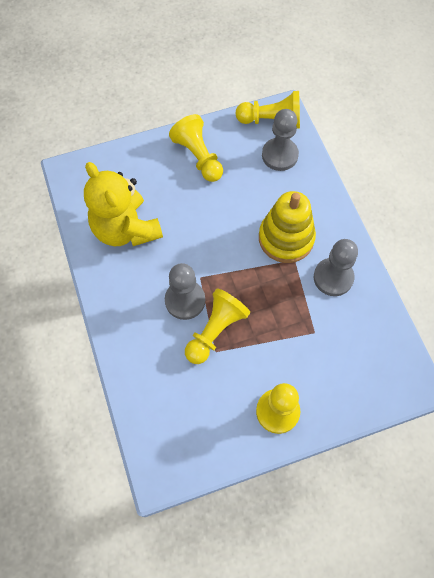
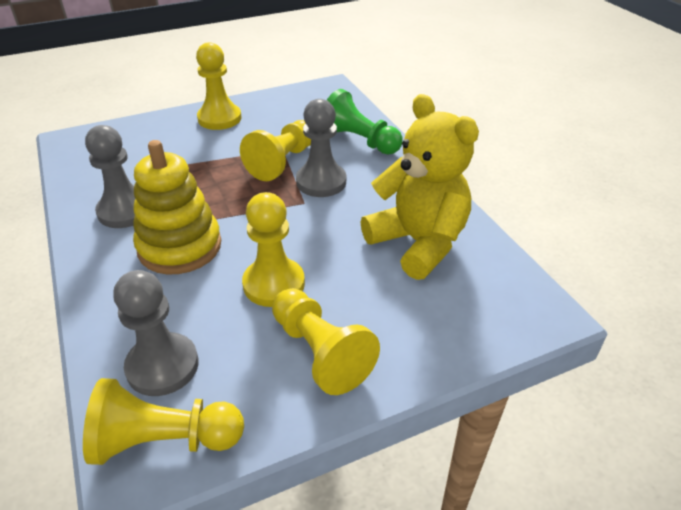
camera: 175 degrees right, 25 degrees down
(145, 358) = (359, 141): none -> green pawn
(223, 202) = (274, 284): none -> yellow pawn

